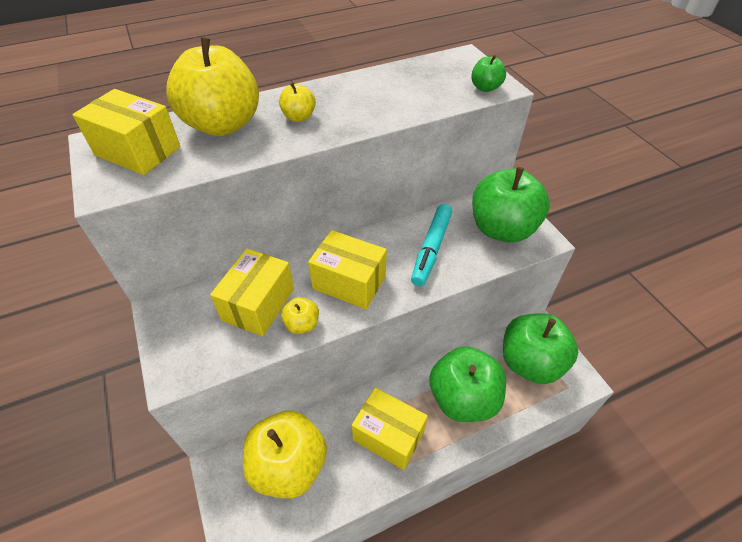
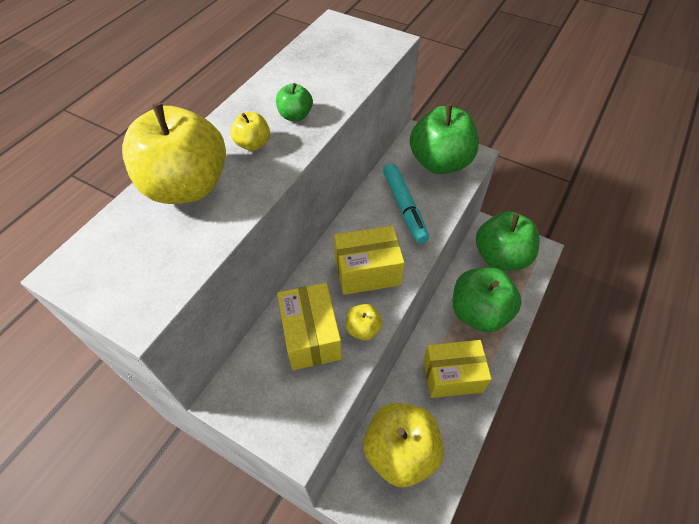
camera: 35 degrees left, 5 degrees up
(138, 151) = (128, 257): yellow box -> none
(485, 88) = (381, 46): green apple -> green apple (295, 116)

